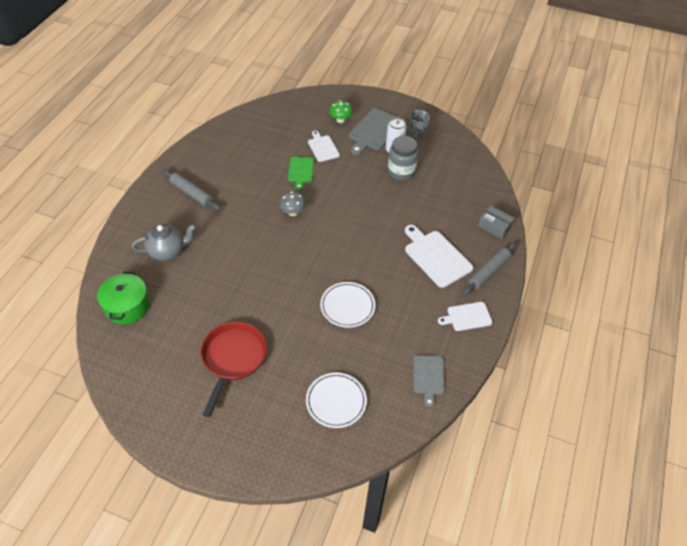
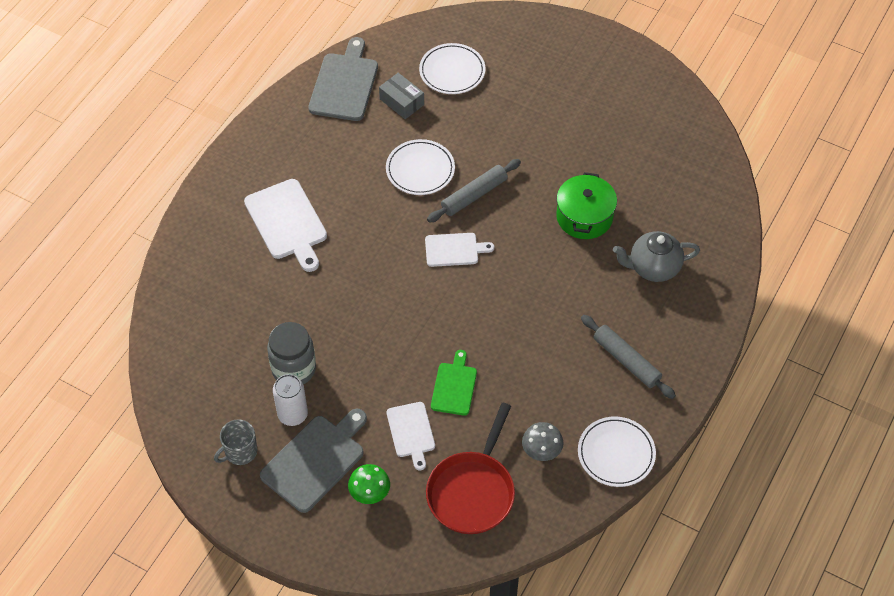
camera: 170 degrees left, 5 degrees up
(127, 306) = (696, 197): green pot -> green pot (584, 217)
(201, 147) = (616, 453): none -> white plate
(233, 359) = (564, 124): red pan -> red pan (472, 491)
(293, 212) = (475, 311): grey mushroom -> grey mushroom (541, 451)
(428, 377) = (344, 84): grey cutting board -> grey cutting board, size x1.64
(467, 317) = (276, 142): white cutting board -> white cutting board (454, 250)
(488, 272) = (225, 195): grey rolling pin -> grey rolling pin (474, 195)
(494, 227) = (188, 259): grey box -> grey box (401, 102)

